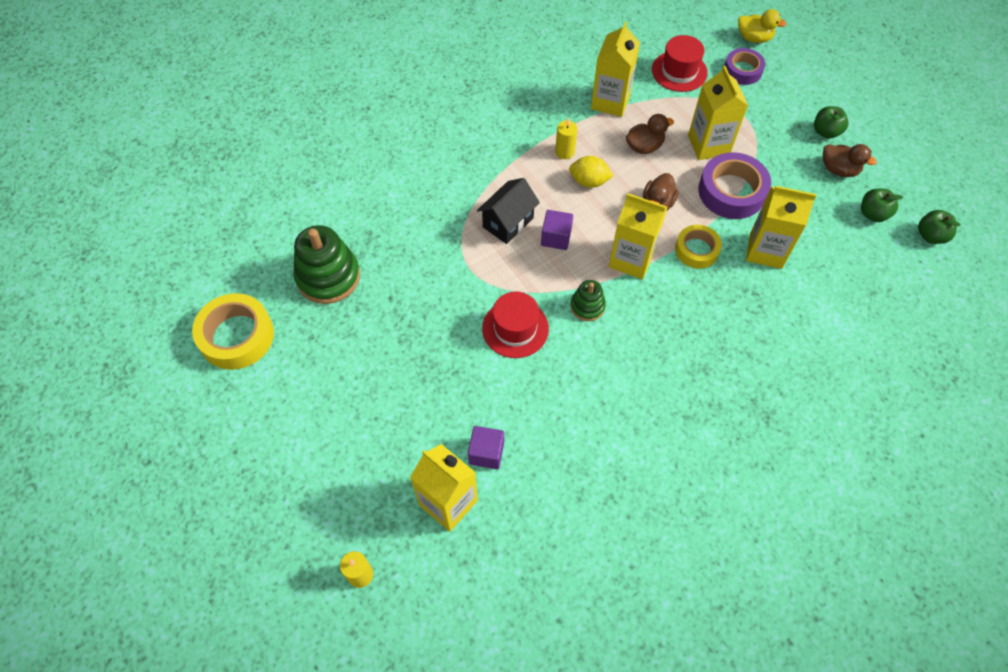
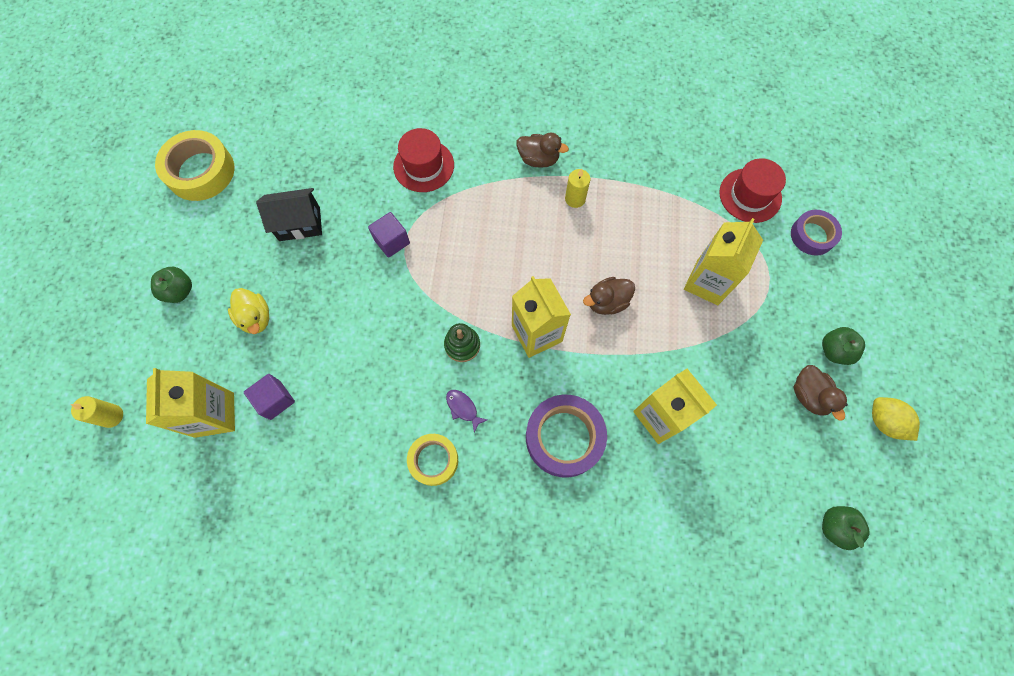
camera: 40 degrees right, 10 degrees up
(328, 277) = (300, 172): green stacking toy -> none
(508, 222) = (470, 226): black house -> black house (299, 224)
(515, 328) = (390, 319): red hat -> red hat (423, 166)
(556, 237) = (495, 268): purple cube -> purple cube (392, 241)
(589, 181) = (569, 239): yellow lemon -> yellow lemon (884, 422)
(610, 101) = (659, 181): yellow carton -> none
(632, 347) = (463, 408): none -> purple fish
(644, 146) = (648, 243): brown duck -> brown duck (538, 159)
(696, 250) = (600, 368): yellow tape -> yellow tape (433, 460)
(731, 192) = (684, 340): purple tape -> purple tape (564, 437)
(754, 38) = (856, 212): yellow duck -> yellow duck (256, 318)
(873, 214) = (798, 462): green apple -> green apple (179, 291)

